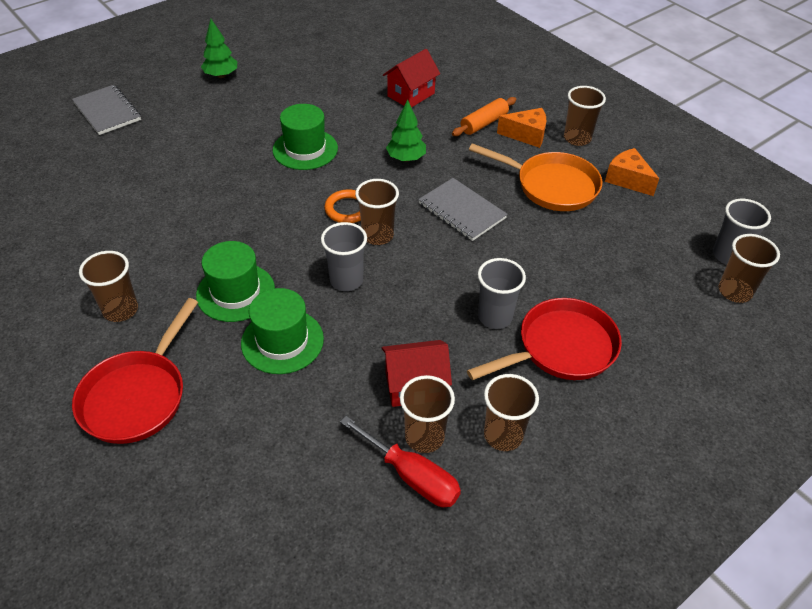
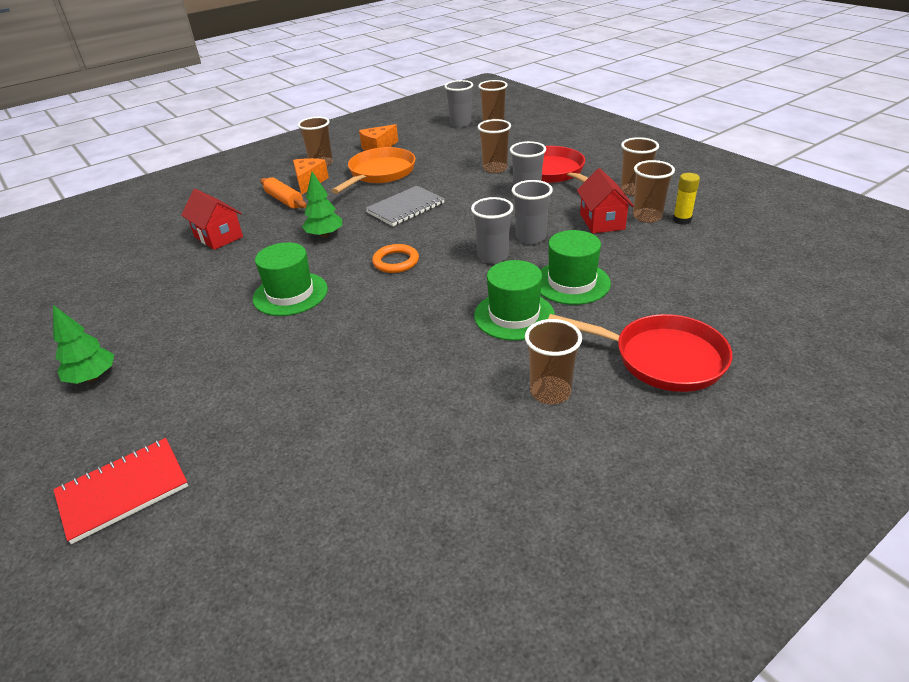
camera: 85 degrees left, 10 degrees down
(107, 112) = (123, 491): grey notebook -> red notebook
(377, 235) = (434, 244): brown cup -> brown cup (495, 168)
(383, 314) = (531, 237): none -> grey cup
(411, 476) = (682, 220): red screwdriver -> yellow glue stick

